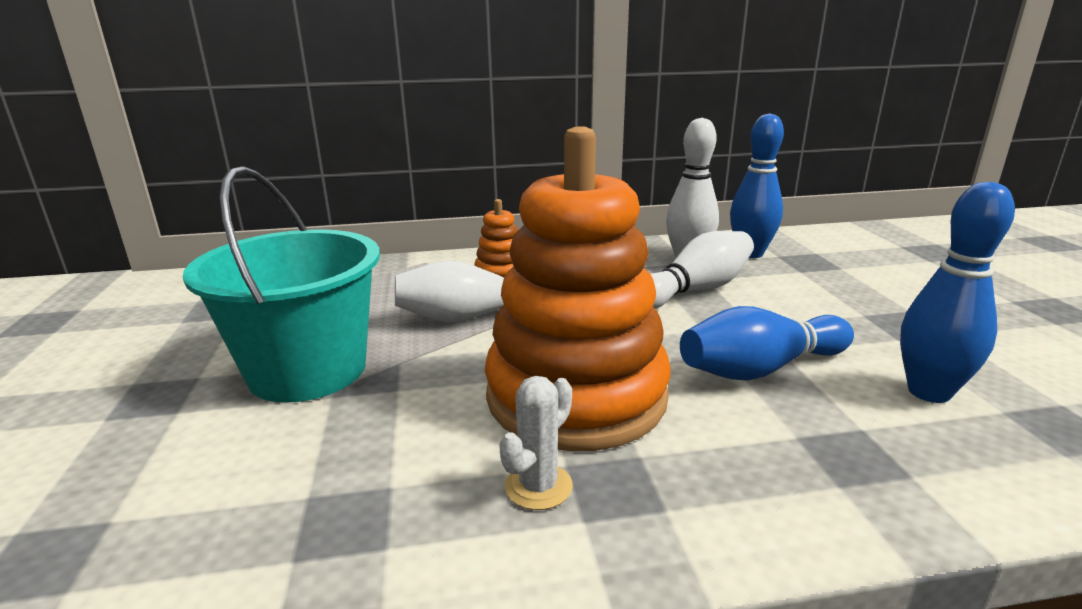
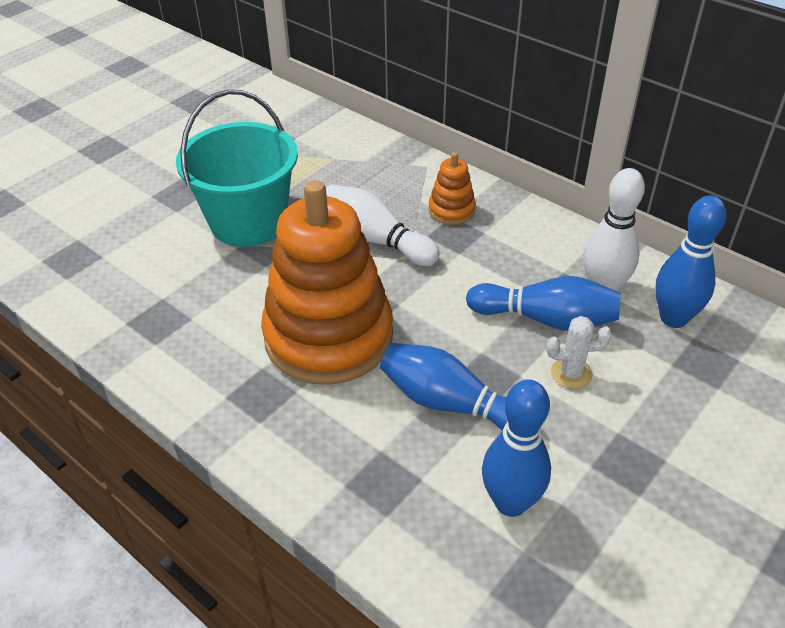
camera: 50 degrees right, 20 degrees up
(538, 486) = (235, 367): white cactus -> white cactus (571, 373)
(695, 290) = (546, 319): white bowling pin -> blue bowling pin

